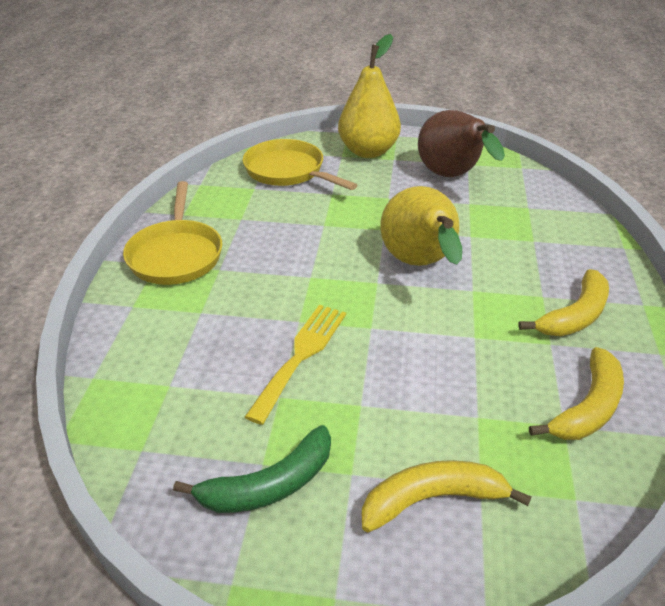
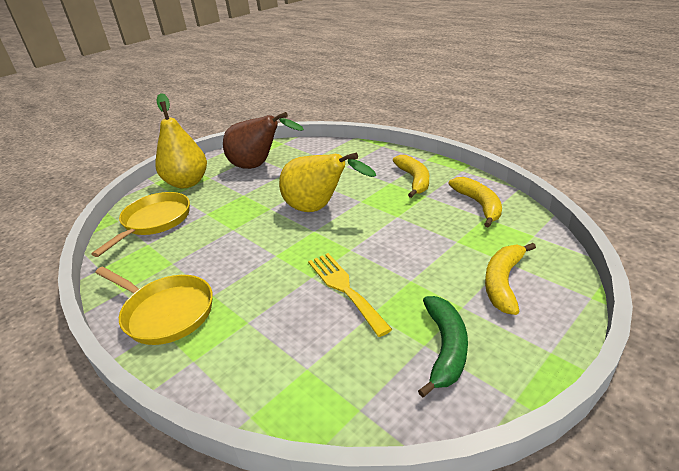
camera: 50 degrees left, 5 degrees down
(288, 171) = (154, 222): yellow pan -> yellow pan turned 120 degrees clockwise

